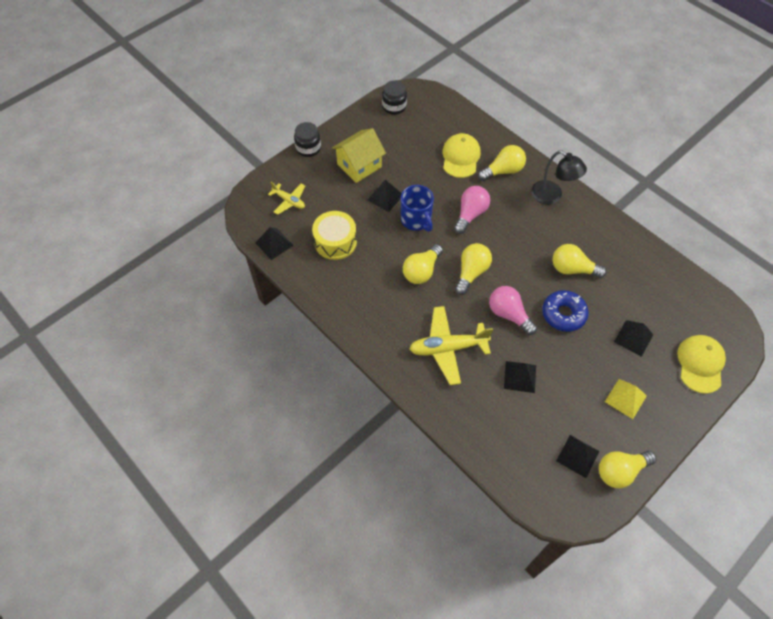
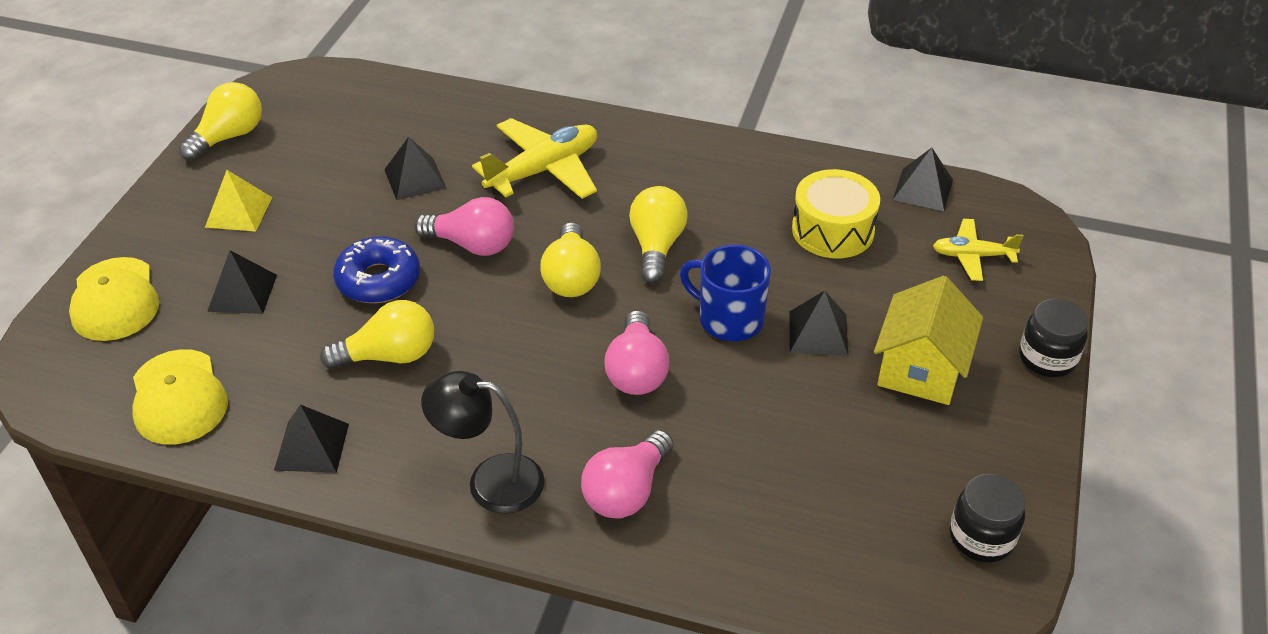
camera: 150 degrees right, 15 degrees down
(460, 157) = (738, 481): yellow cap -> yellow cap (178, 397)
(503, 171) = (627, 491): yellow light bulb -> pink light bulb
(577, 456) = (294, 130): black pyramid -> black pyramid (312, 446)

